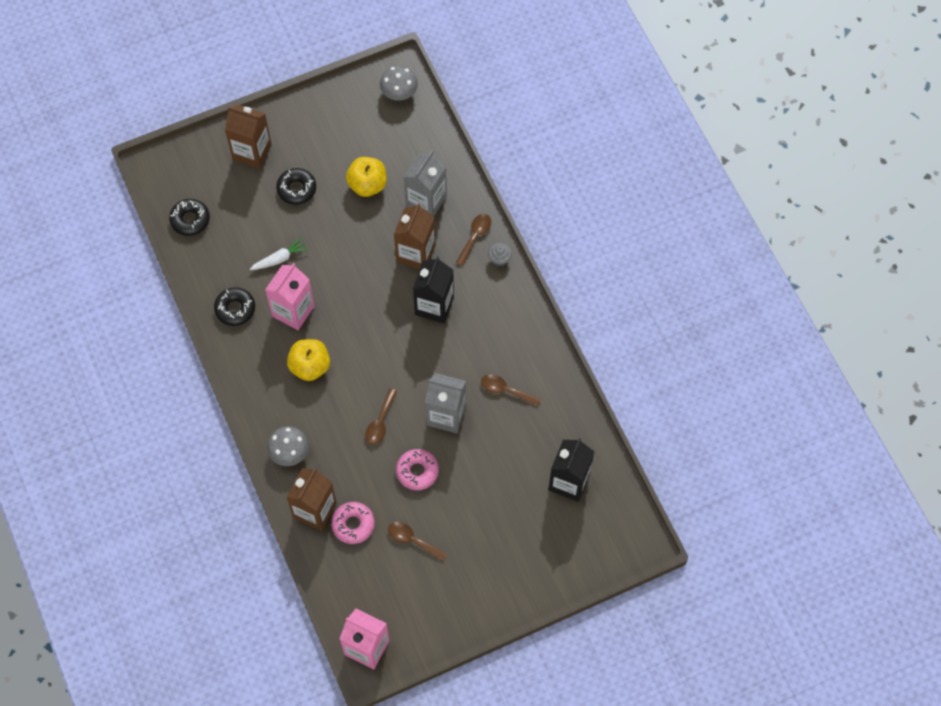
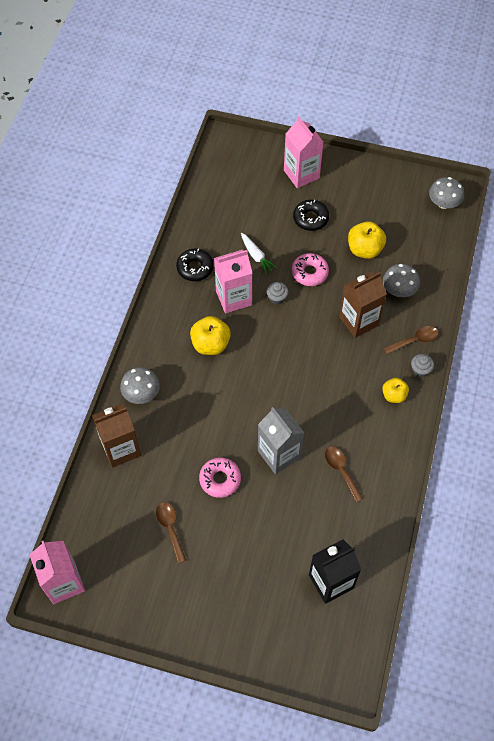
camera: 40 degrees right, 5 degrees down
(190, 220) = (219, 189): black donut -> none
(252, 152) = (301, 174): brown carton -> pink carton
(279, 259) = (256, 256): white carrot -> white carrot turned 45 degrees clockwise
(330, 283) = (277, 298): none -> grey cupcake
(353, 524) = (138, 481): pink donut -> pink donut (309, 273)
(380, 422) = (225, 422): brown spoon -> none
(426, 201) = (399, 290): grey carton -> grey mushroom
(434, 306) = (340, 368): black carton -> none
(496, 297) = (393, 395): none -> yellow apple

